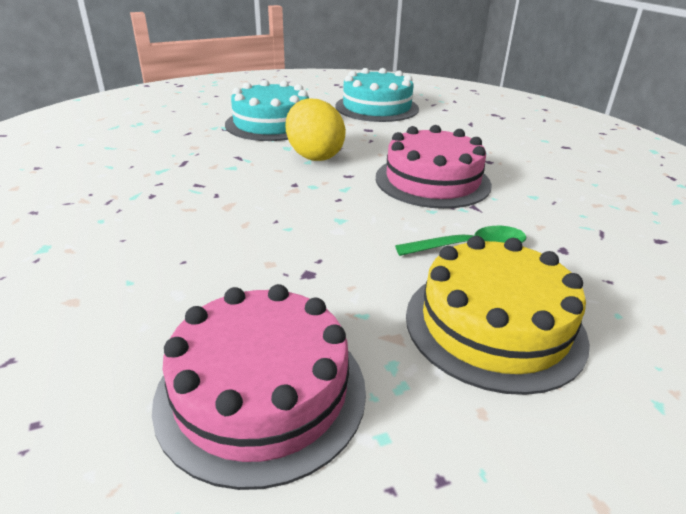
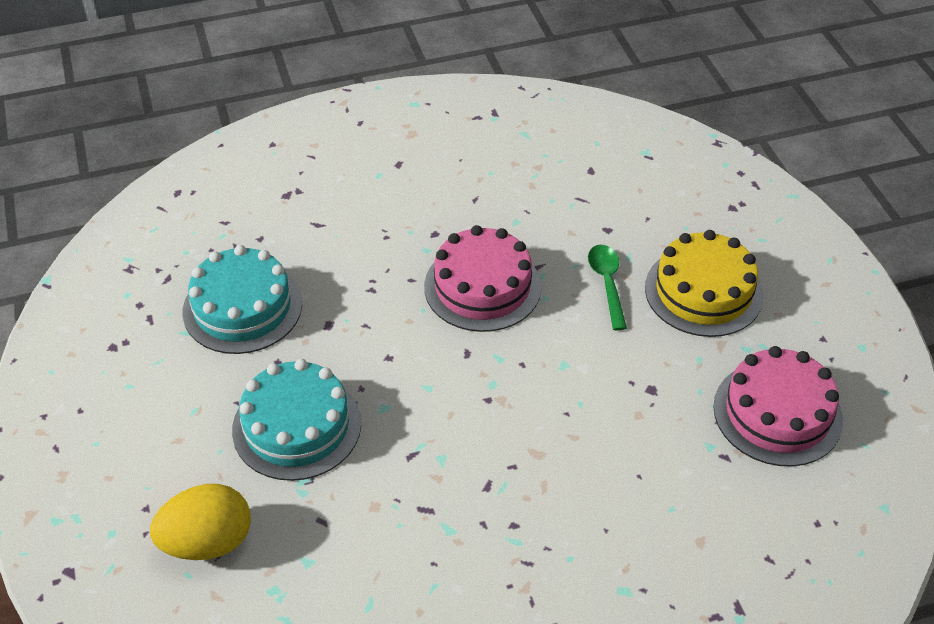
camera: 85 degrees left, 15 degrees up
(314, 156) = (412, 381): yellow egg -> yellow egg (208, 542)

